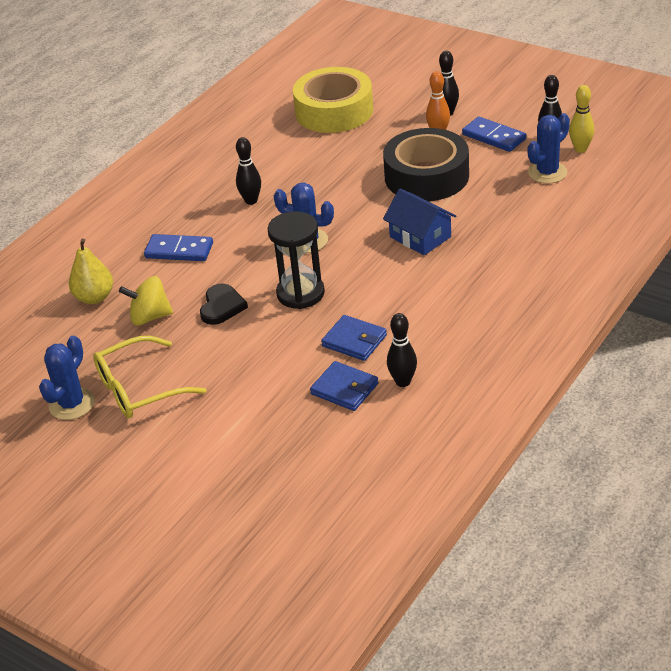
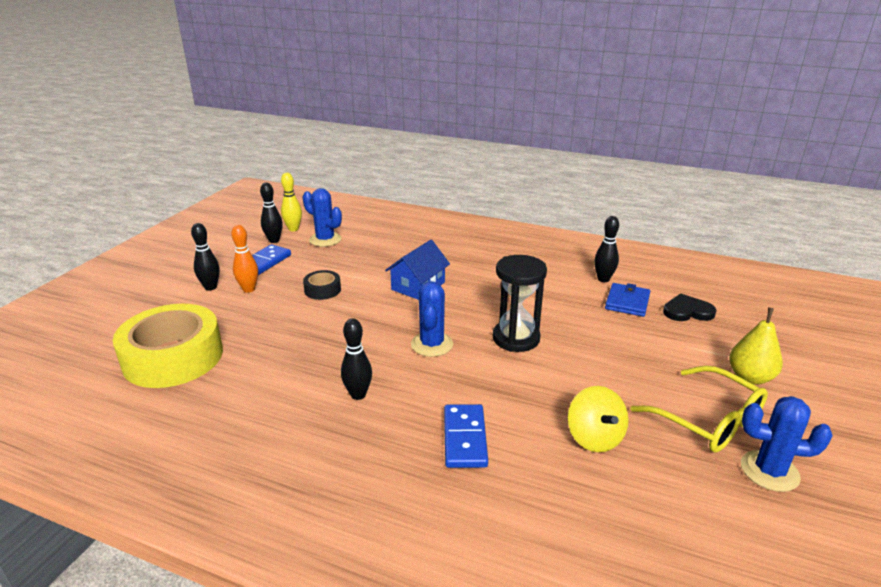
camera: 105 degrees left, 10 degrees down
(94, 297) = (581, 501): yellow pear -> yellow pear (750, 377)
(222, 306) = (554, 385): black heart -> black heart (687, 311)
(354, 341) = (568, 304): blue wallet -> none
(426, 176) = (322, 290): black tape -> black tape, size x0.45

